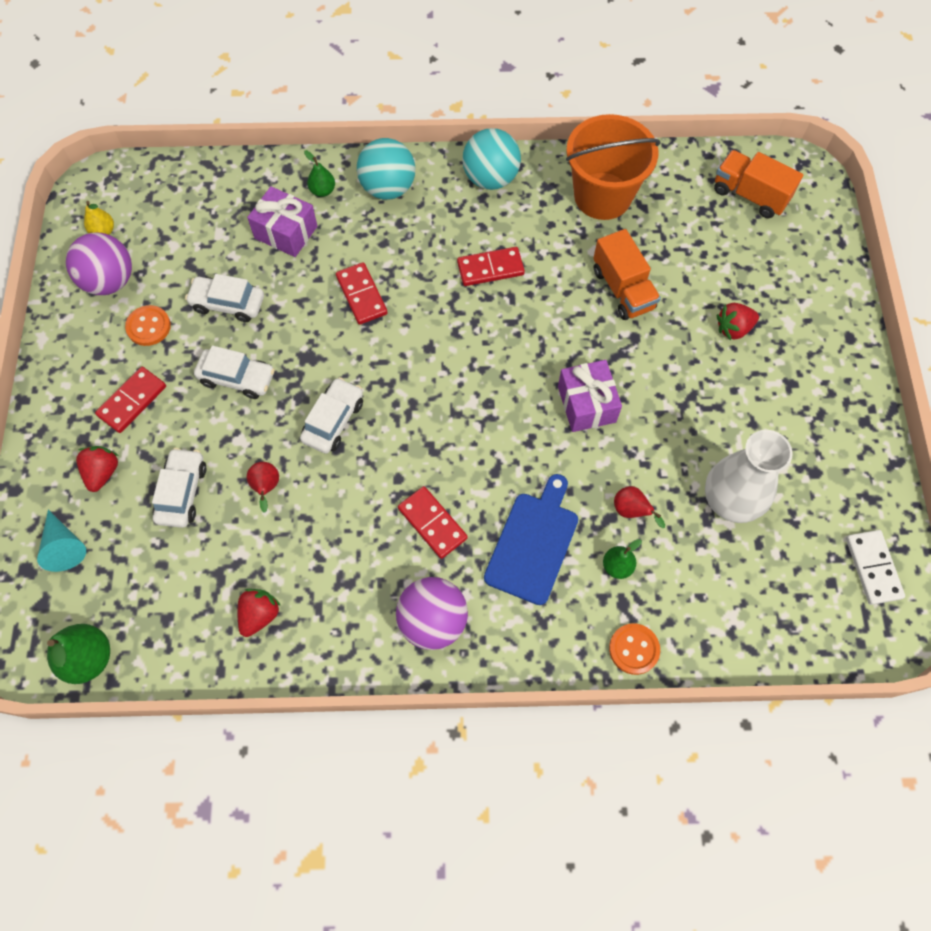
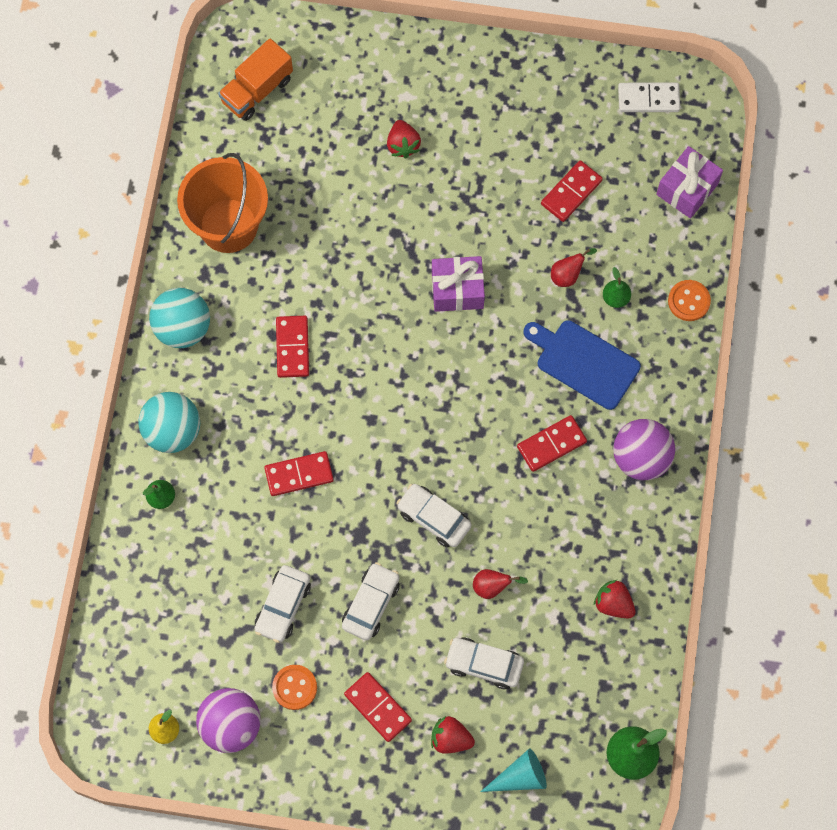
camera: 80 degrees left, 5 degrees up
(286, 232) = (207, 540): purple gift -> purple gift (687, 189)
(623, 289) = (341, 231): orange truck -> none
(730, 500) = (571, 192): white vase -> red domino

